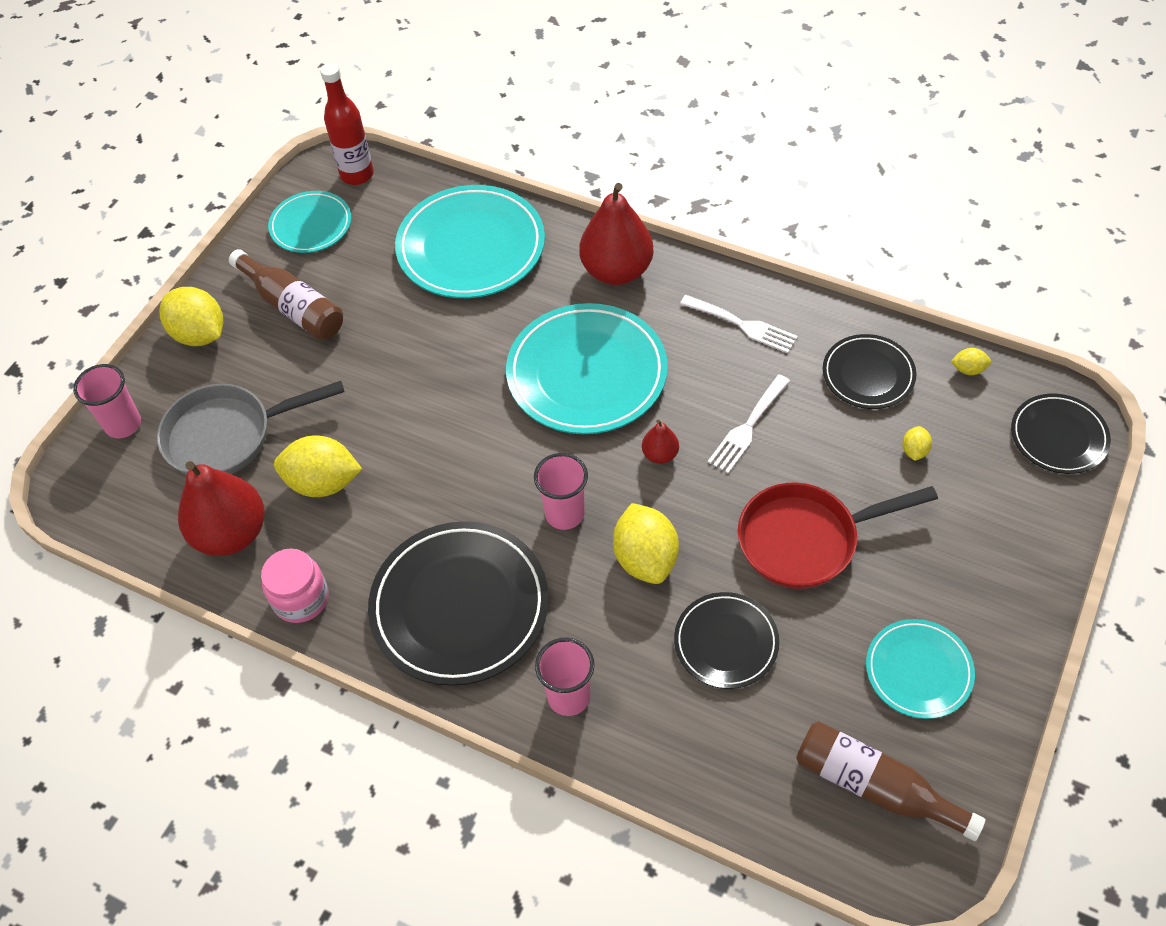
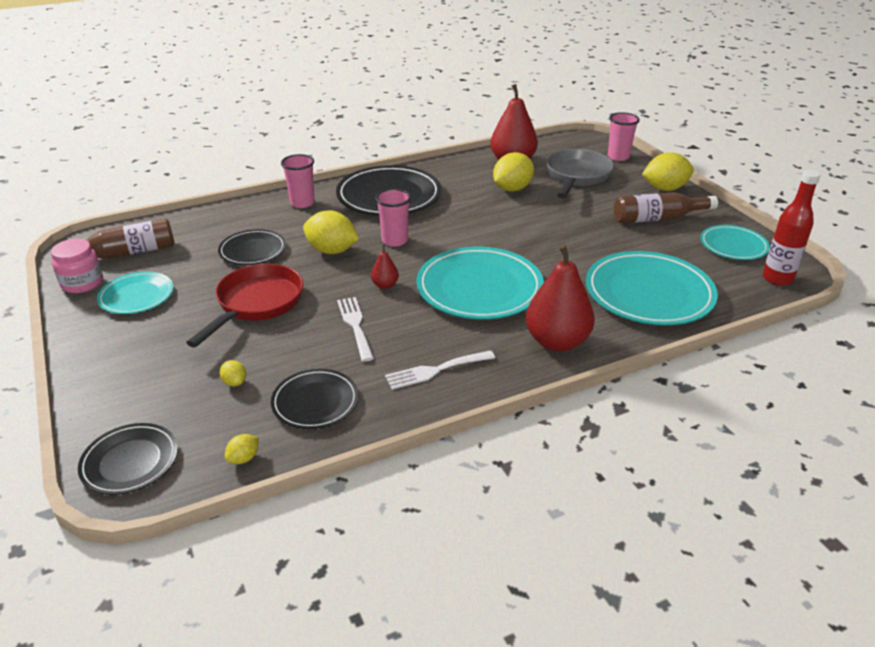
camera: 125 degrees right, 20 degrees down
(301, 598) = (452, 166): pink jar -> pink jar (82, 283)

